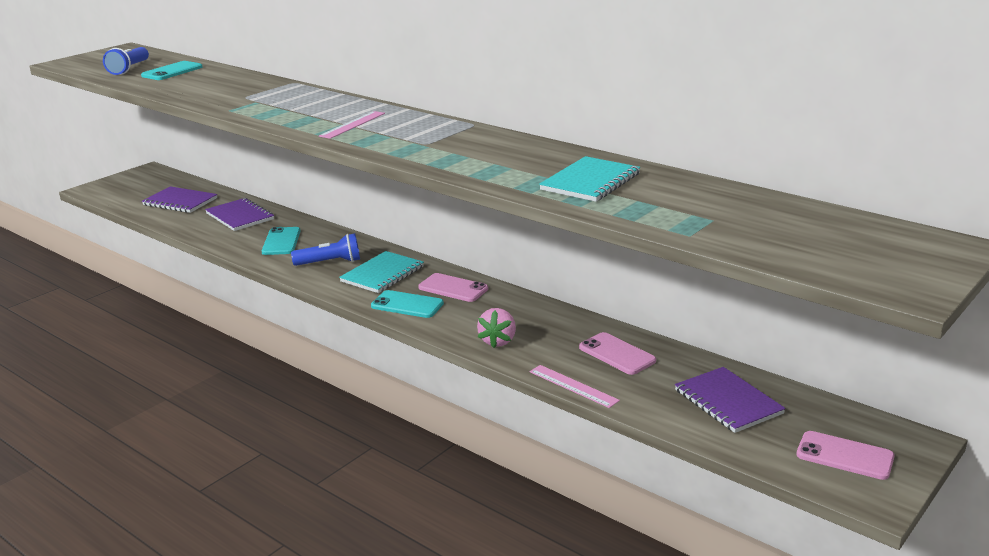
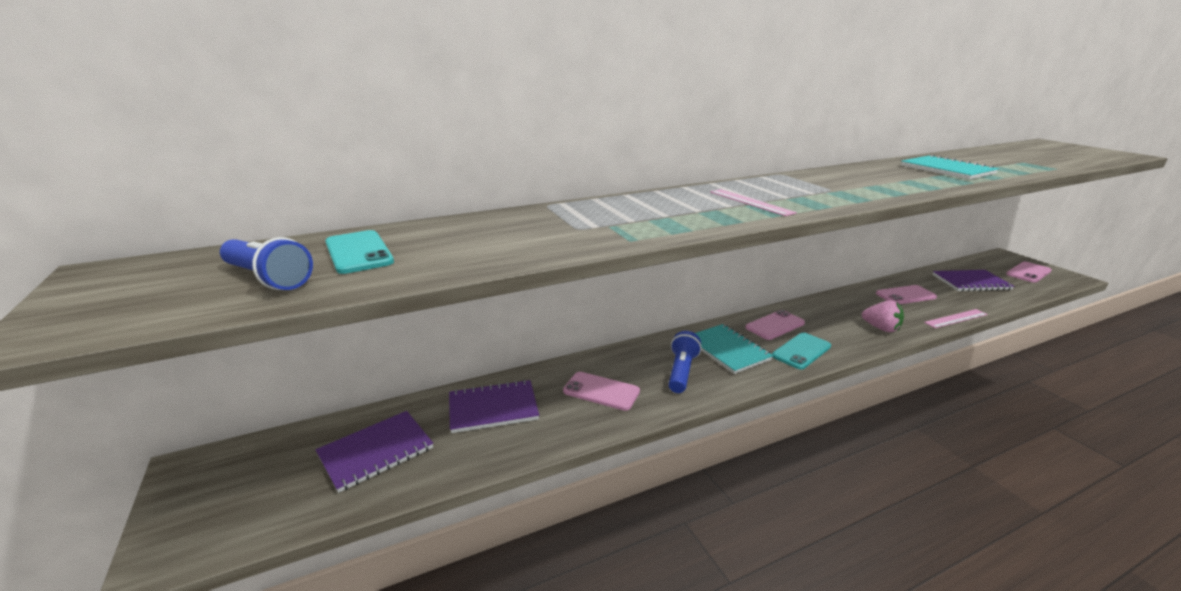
camera: 65 degrees left, 0 degrees up
(281, 241) = (601, 391): turquoise phone -> pink phone

